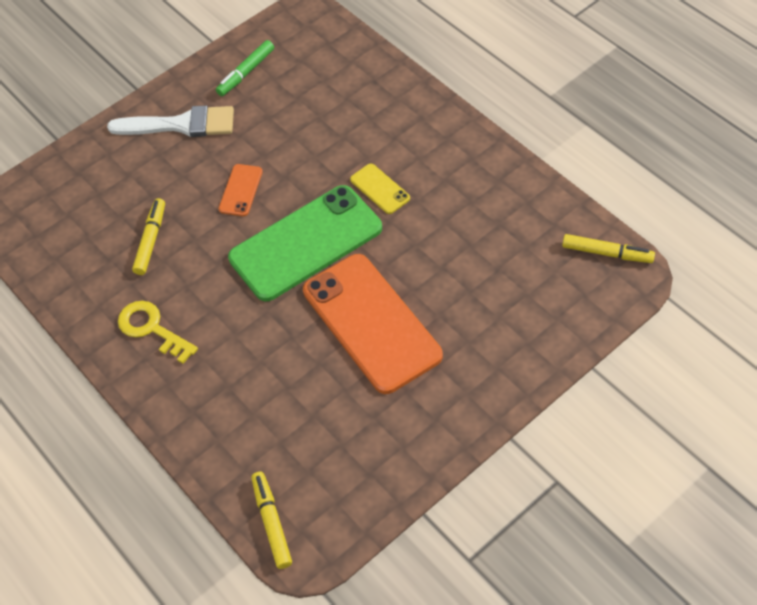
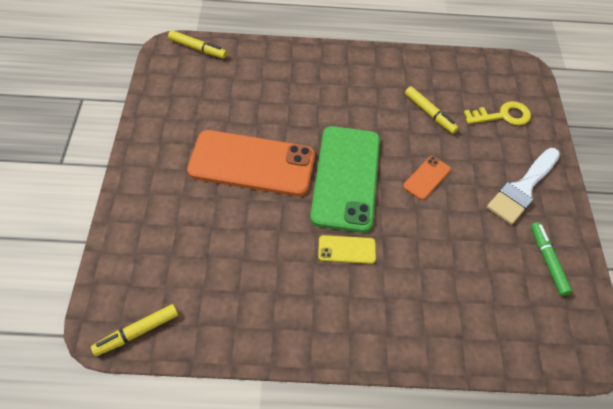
camera: 125 degrees right, 0 degrees up
(152, 329) = (363, 77): yellow key -> yellow key (502, 115)
(240, 190) = (426, 178): orange phone -> orange phone turned 75 degrees clockwise

